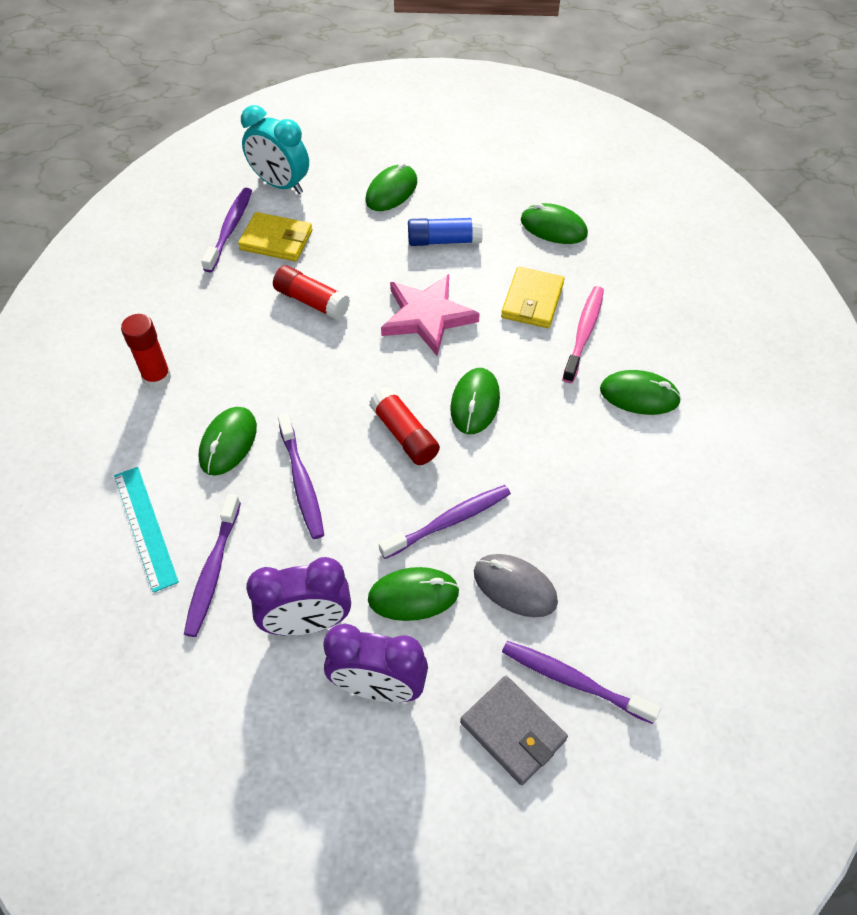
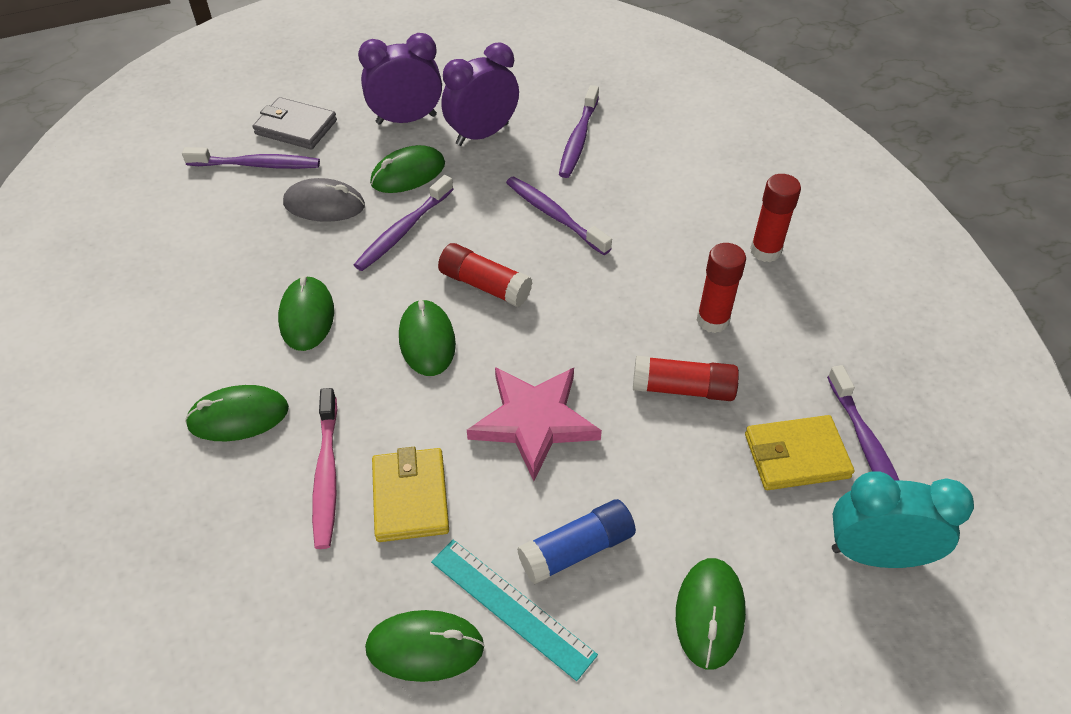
camera: 155 degrees right, 5 degrees down
(145, 527) = (657, 146): turquoise ruler -> turquoise ruler (512, 607)
(213, 571) = (578, 139): purple toothbrush -> purple toothbrush turned 150 degrees counterclockwise
(228, 443) = (646, 222): green mouse -> green mouse (307, 316)
(250, 339) = (712, 320): none -> red glue stick

